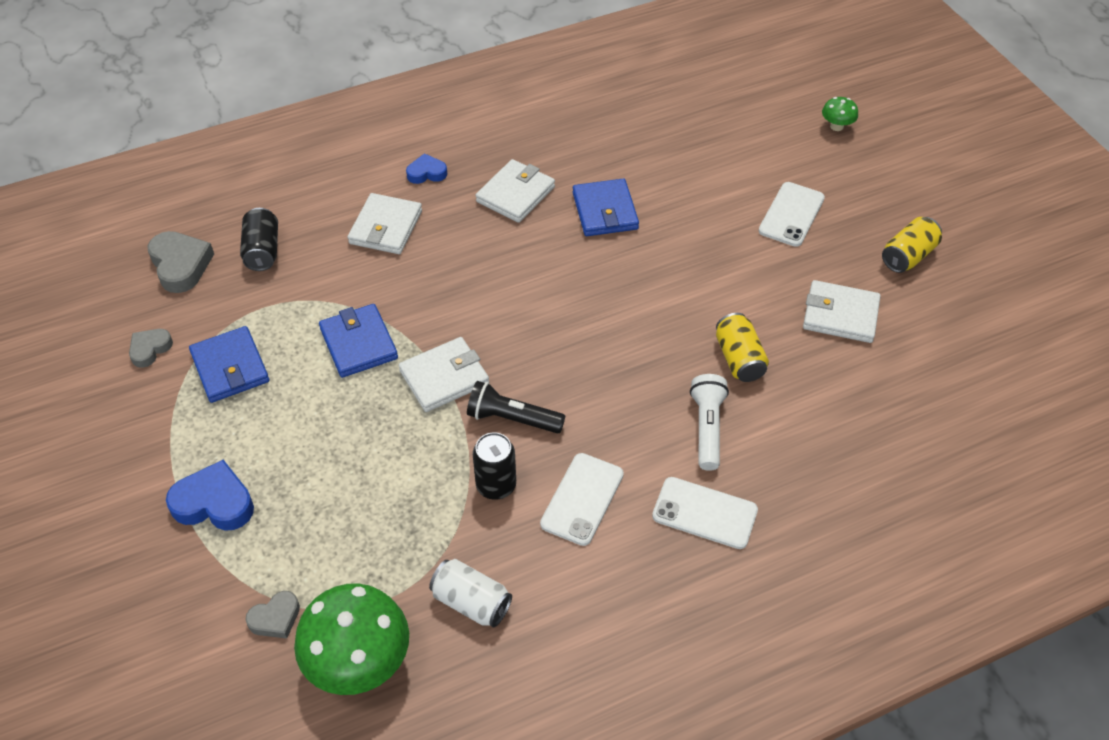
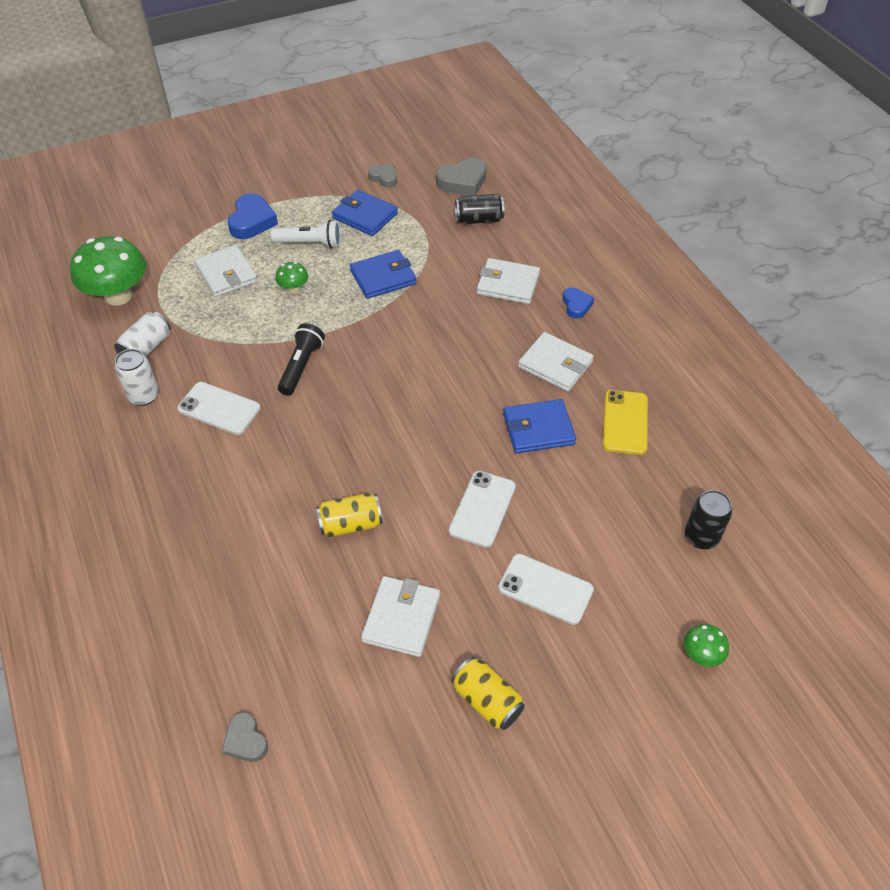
camera: 90 degrees right, 0 degrees up
(230, 367) = (365, 216): blue wallet -> blue wallet turned 60 degrees clockwise
(275, 618) = (160, 256): grey heart -> grey heart (245, 740)
(369, 438) = (293, 288): none -> green mushroom
(444, 377) = (346, 326): white wallet -> white wallet (226, 274)
(496, 485) = (240, 358): black can -> black can (701, 537)
(561, 590) = (144, 396): none -> white can
(594, 149) = (625, 422): none -> yellow phone
(704, 513) = (190, 487): white phone -> white phone (482, 509)
(707, 428) = (275, 494): white flashlight -> white flashlight (310, 244)

